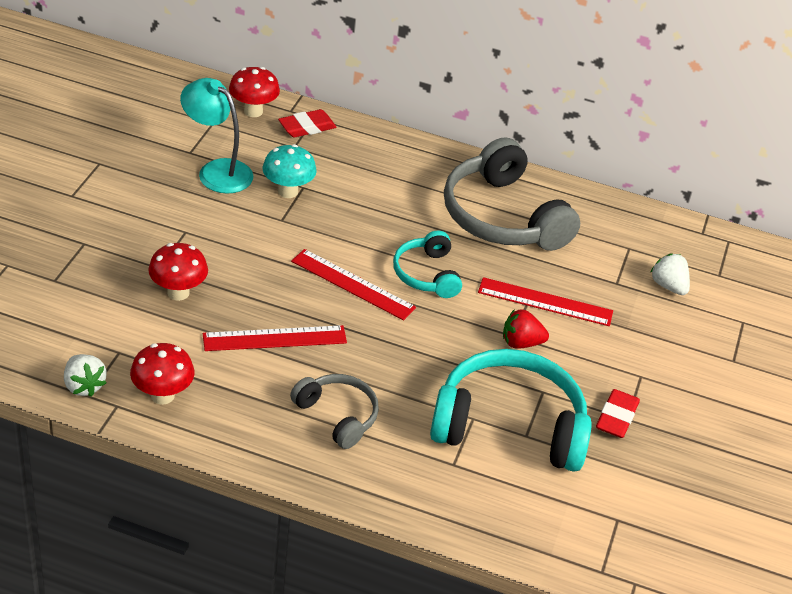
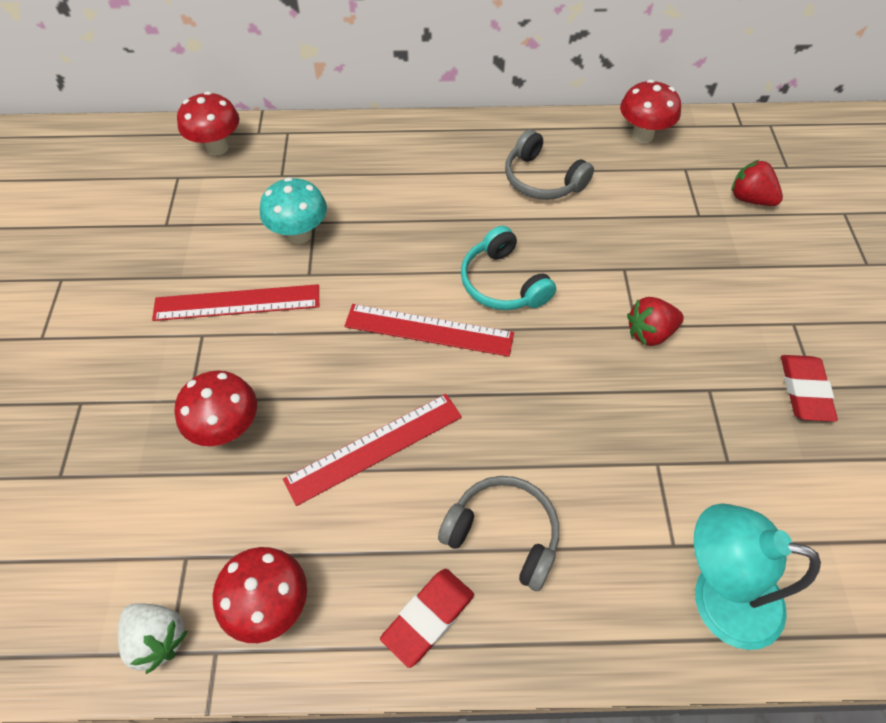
camera: 15 degrees left, 15 degrees up
(217, 171) = (207, 237): turquoise lamp -> turquoise lamp (718, 596)
(307, 127) = (285, 146): red eraser -> red eraser (428, 617)
(502, 217) = (542, 180): grey headphones -> grey headphones, size x0.54
(509, 425) = (702, 455): turquoise headphones -> none
(545, 302) = (643, 268): red ruler -> red ruler (237, 302)
(609, 213) = (642, 135): none -> red mushroom
(668, 286) = (750, 199): white strawberry -> red strawberry

